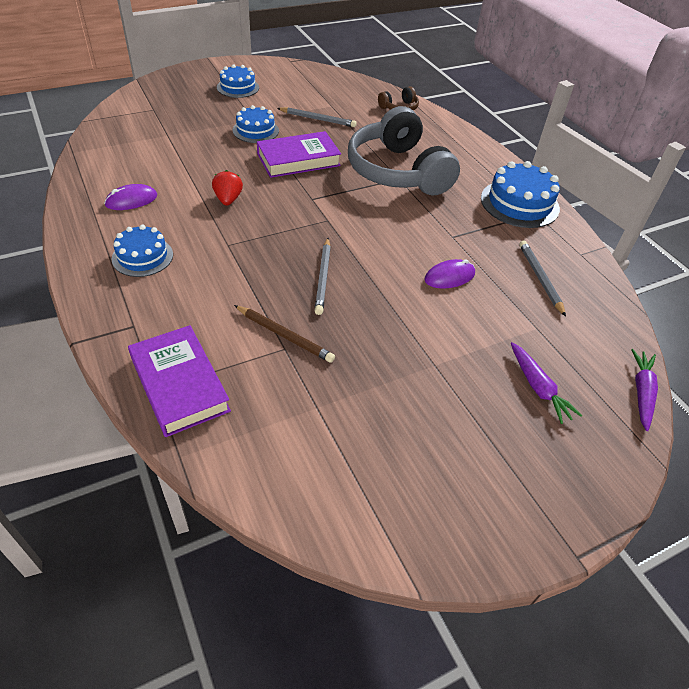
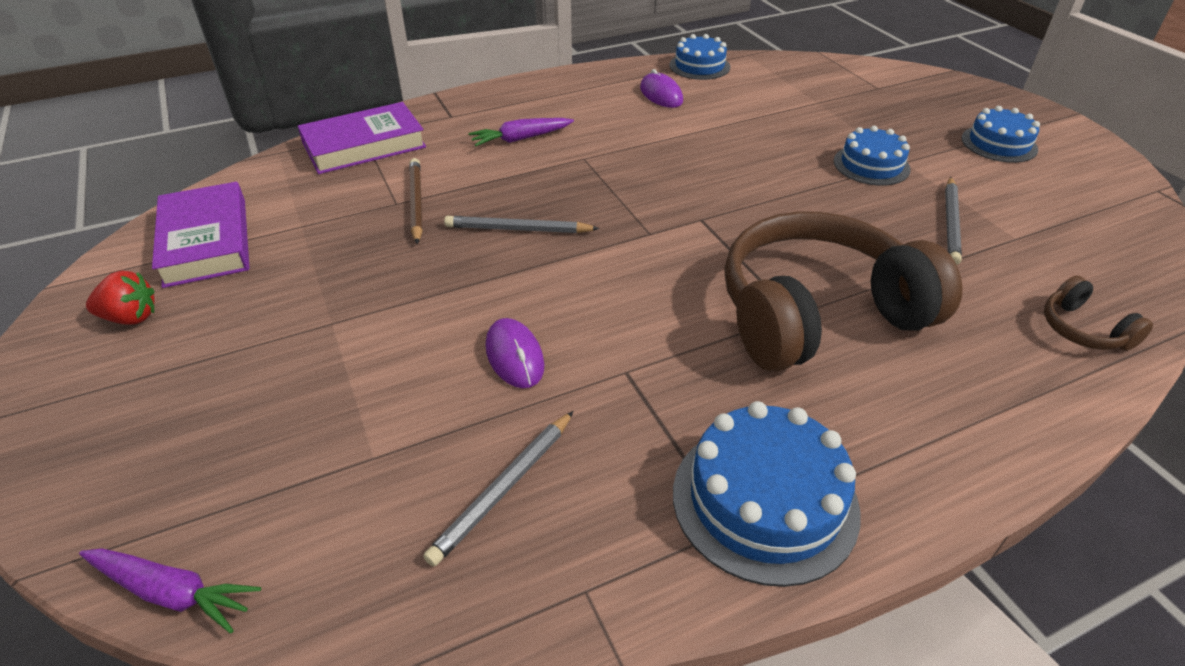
camera: 95 degrees right, 5 degrees down
(142, 256) = (558, 110): blue cake -> blue cake (699, 66)
(228, 199) = (679, 153): red strawberry -> red strawberry (131, 317)
(285, 335) = (416, 202): brown pencil -> brown pencil turned 135 degrees clockwise
(298, 160) = (805, 205): purple book -> purple book (206, 241)
(398, 171) = (818, 314): grey headphones -> brown headphones
(538, 387) = (247, 433): purple carrot -> purple carrot (521, 139)
(540, 278) = (504, 489): grey pencil -> grey pencil turned 135 degrees clockwise

